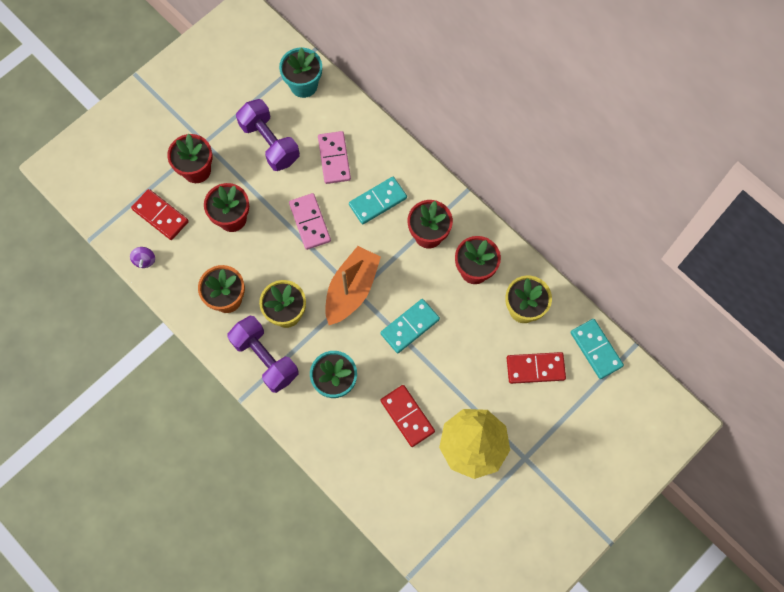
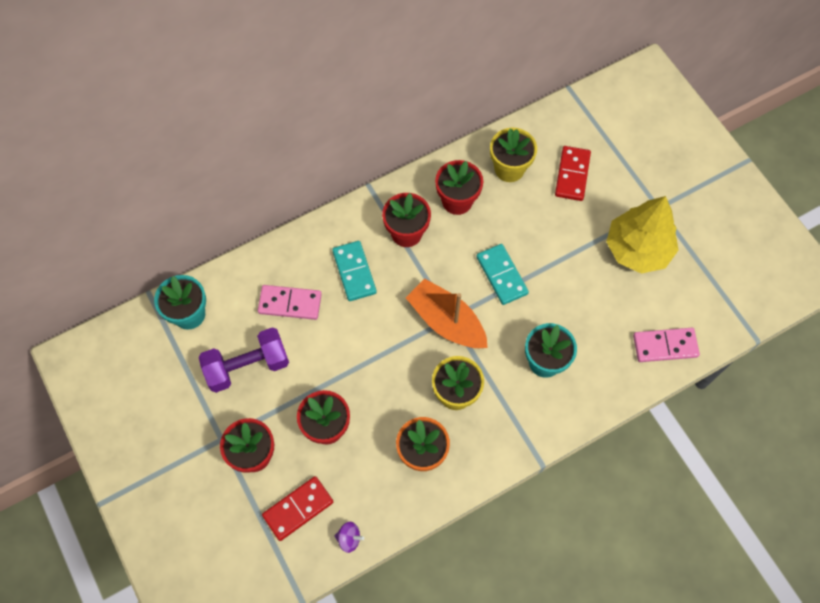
camera: 75 degrees left, 5 degrees down
(265, 358) = (501, 428): purple dumbbell -> none
(310, 222) = (357, 345): pink domino -> pink domino (665, 346)
(407, 416) = (595, 301): red domino -> none
(596, 349) = (565, 119): turquoise domino -> none

